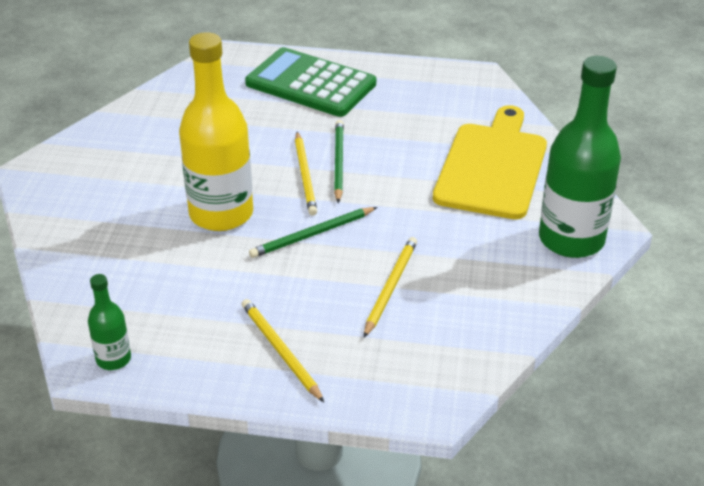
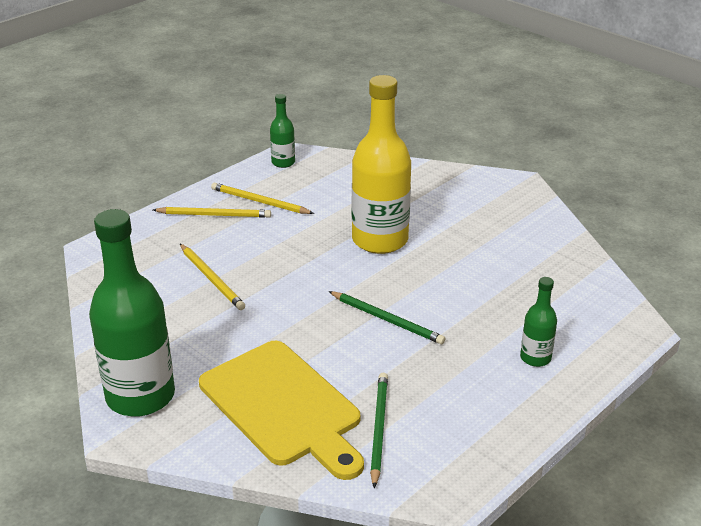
camera: 125 degrees right, 5 degrees down
(305, 176) = (386, 295): yellow pencil -> yellow pencil (259, 201)
(310, 84) = (535, 358): green calculator -> green bottle
(312, 235) = (309, 269): green pencil -> green pencil (378, 429)

